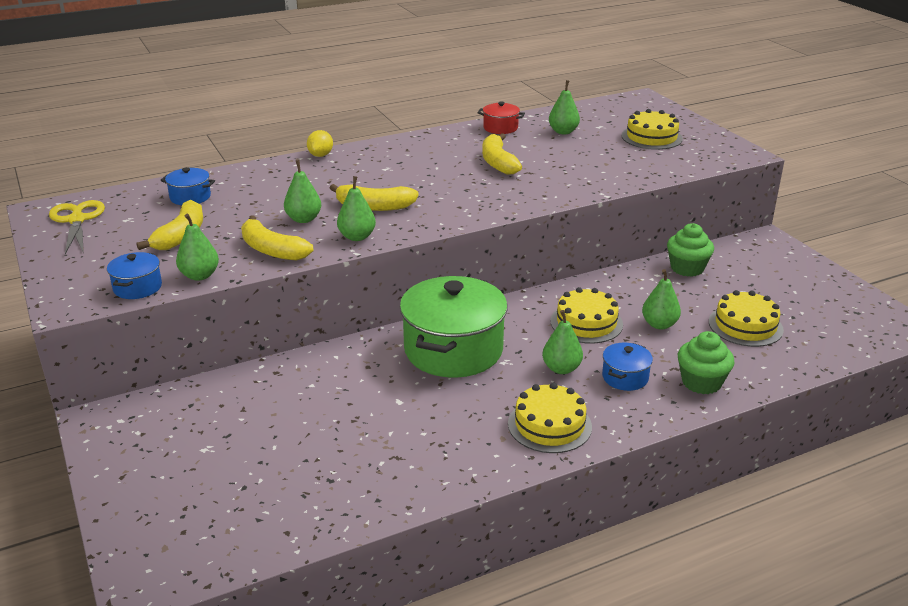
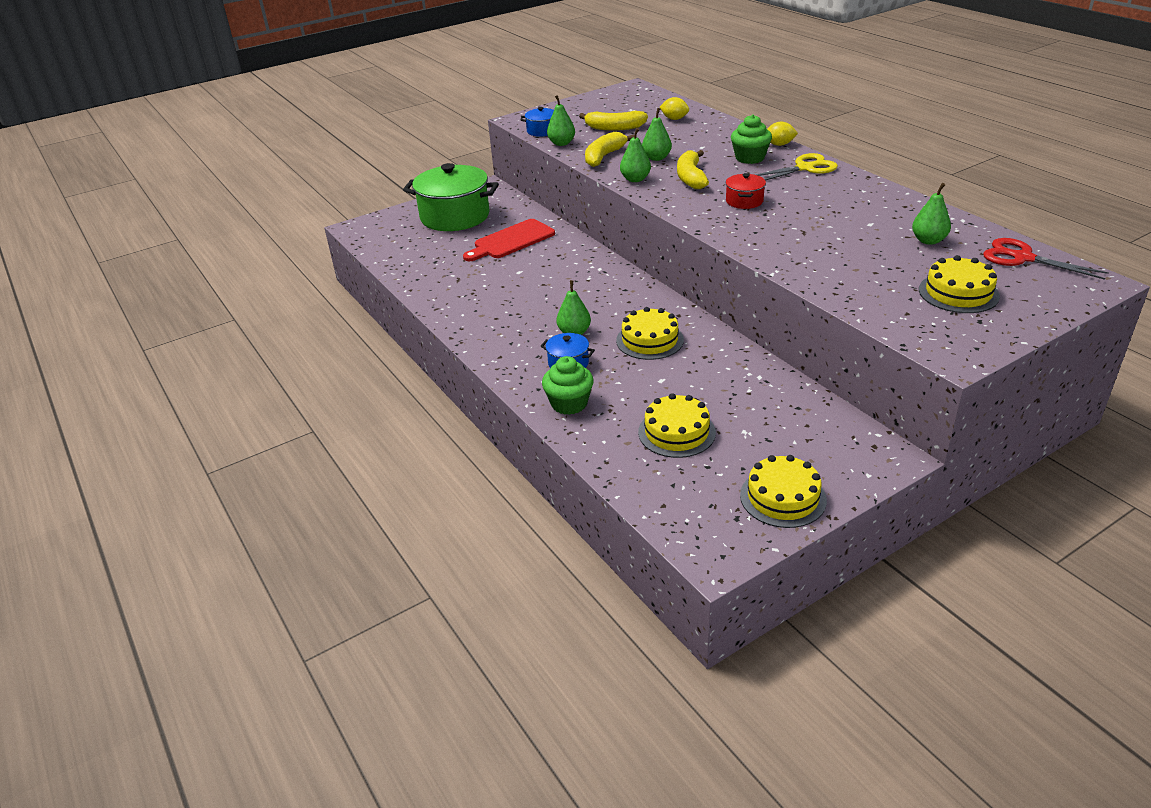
camera: 85 degrees right, 5 degrees up
(77, 220) = (624, 98): yellow scissors -> yellow scissors (805, 168)
(190, 197) = (674, 119): blue pot -> yellow lemon
(305, 403) = (511, 241): none -> red cutting board
(453, 350) = (588, 284): green pot -> green pot (455, 216)
(498, 162) = (817, 215): yellow banana -> none
(500, 128) = (909, 208): red pot -> red pot (744, 201)
(549, 425) = (498, 332): yellow cake -> yellow cake (783, 497)
(601, 110) = (1022, 258): none -> red scissors
(659, 324) = (660, 379): green pear -> none
(687, 268) = (783, 395): green cupcake -> green cupcake (750, 158)

